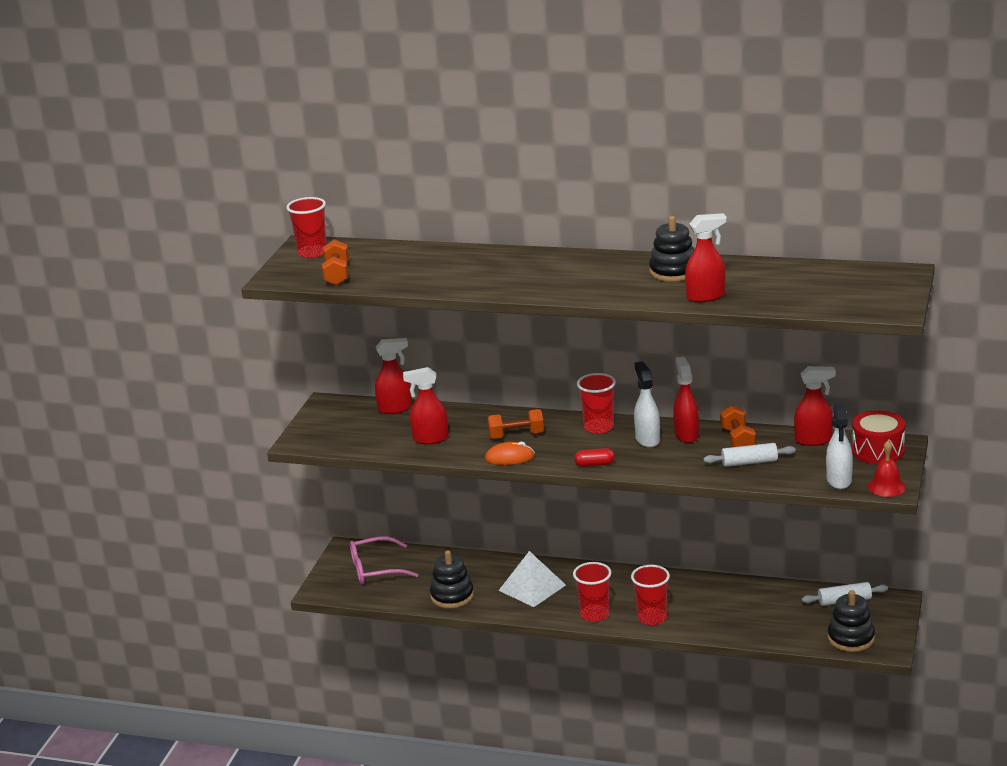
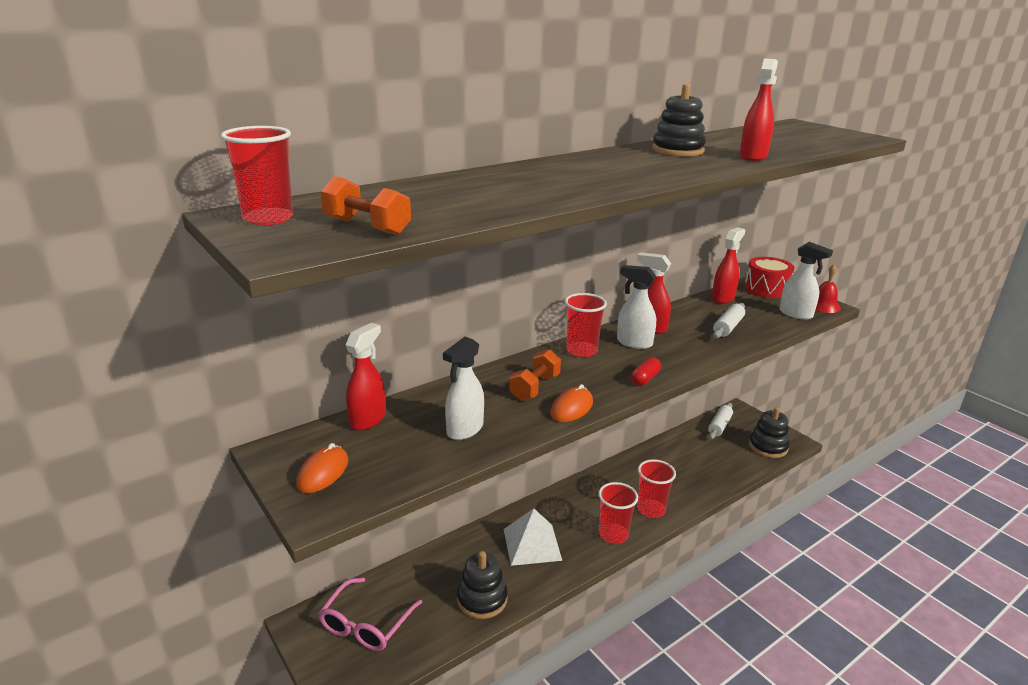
camera: 55 degrees left, 0 degrees up
(330, 425) = (323, 472): none -> orange mouse
(430, 439) = (464, 430): red spray bottle -> white spray bottle
(738, 440) = (686, 317): orange dumbbell -> none

